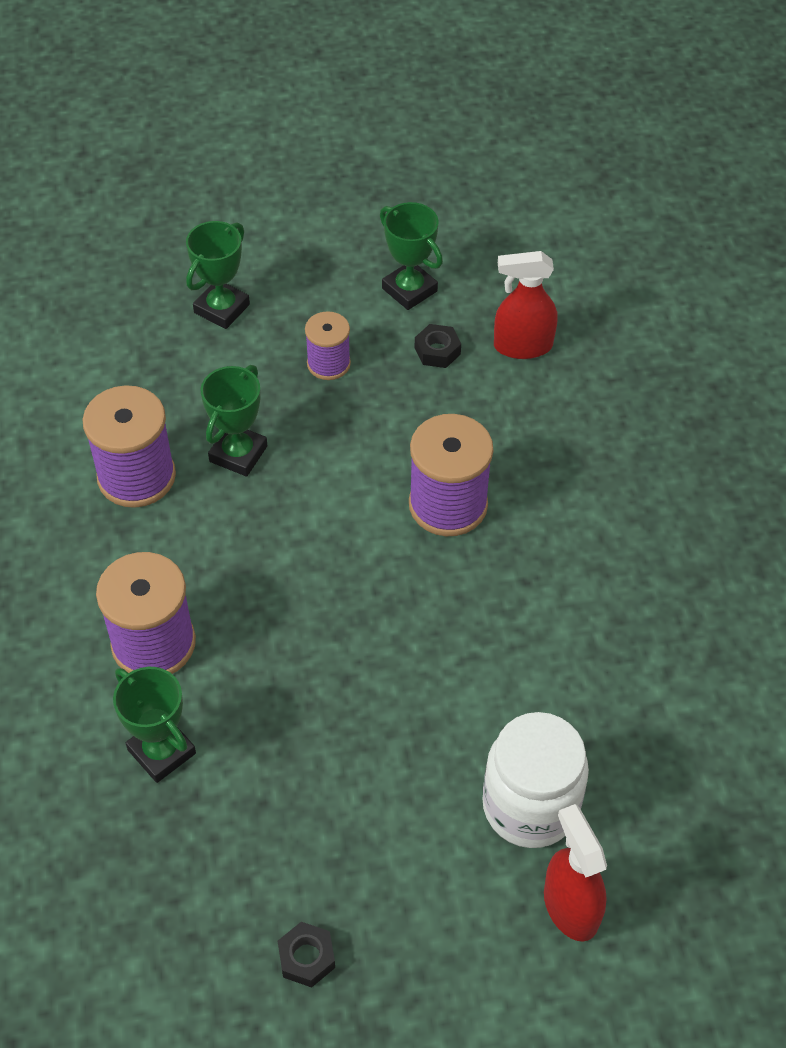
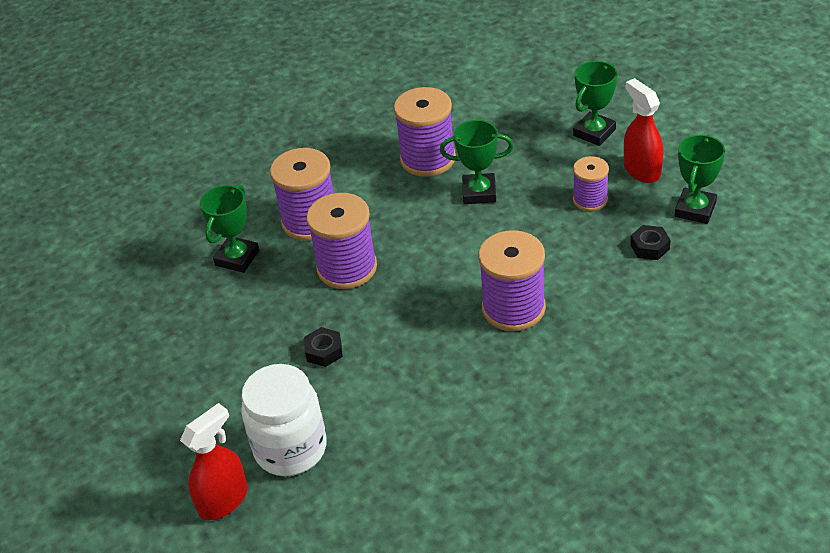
camera: 70 degrees right, 10 degrees down
(222, 308) = (594, 132): green trophy -> green trophy turned 60 degrees counterclockwise
(269, 636) = (347, 268): none -> purple spool
(306, 958) = (130, 381): black nut -> black nut (324, 351)
(522, 346) = (696, 289): red spray bottle -> red spray bottle (641, 170)

